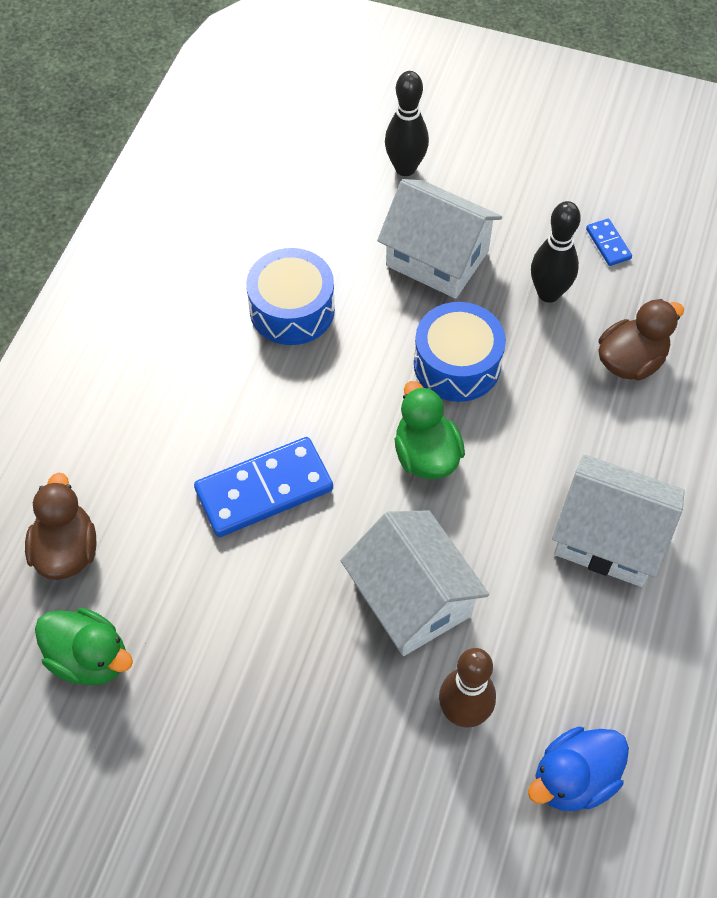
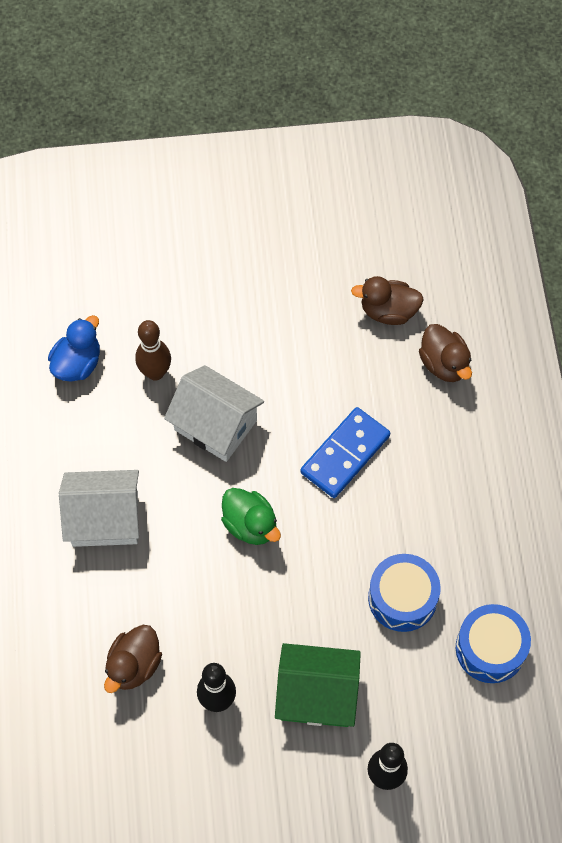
camera: 155 degrees right, 5 degrees up
(90, 658) = (388, 311): green duck -> brown duck
(437, 258) = (317, 694): white house -> green house
(457, 364) = (260, 606): blue drum -> blue drum (490, 649)
(608, 244) = (187, 771): blue domino -> none

